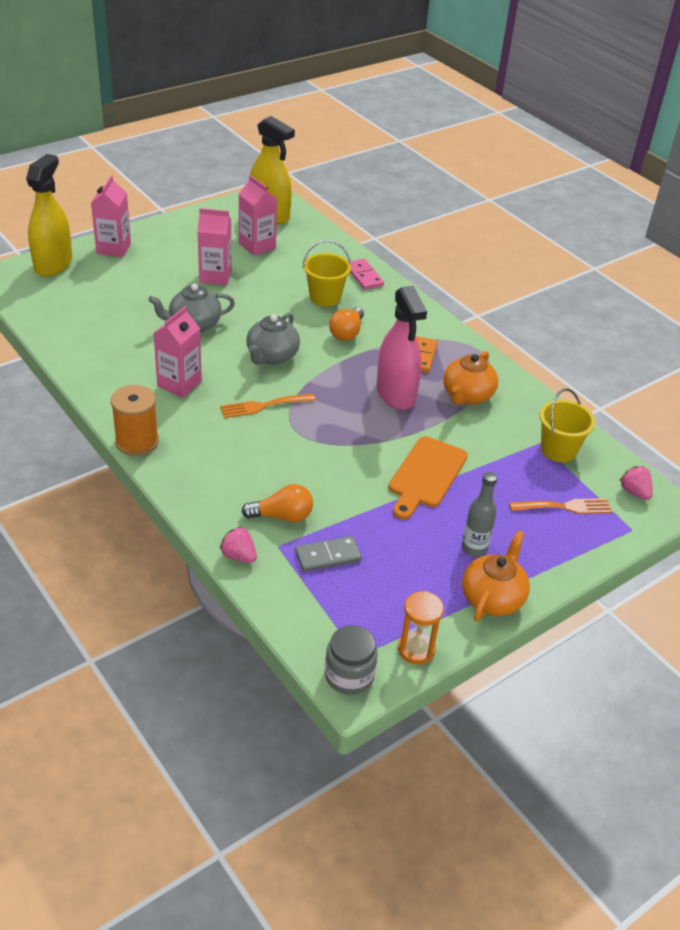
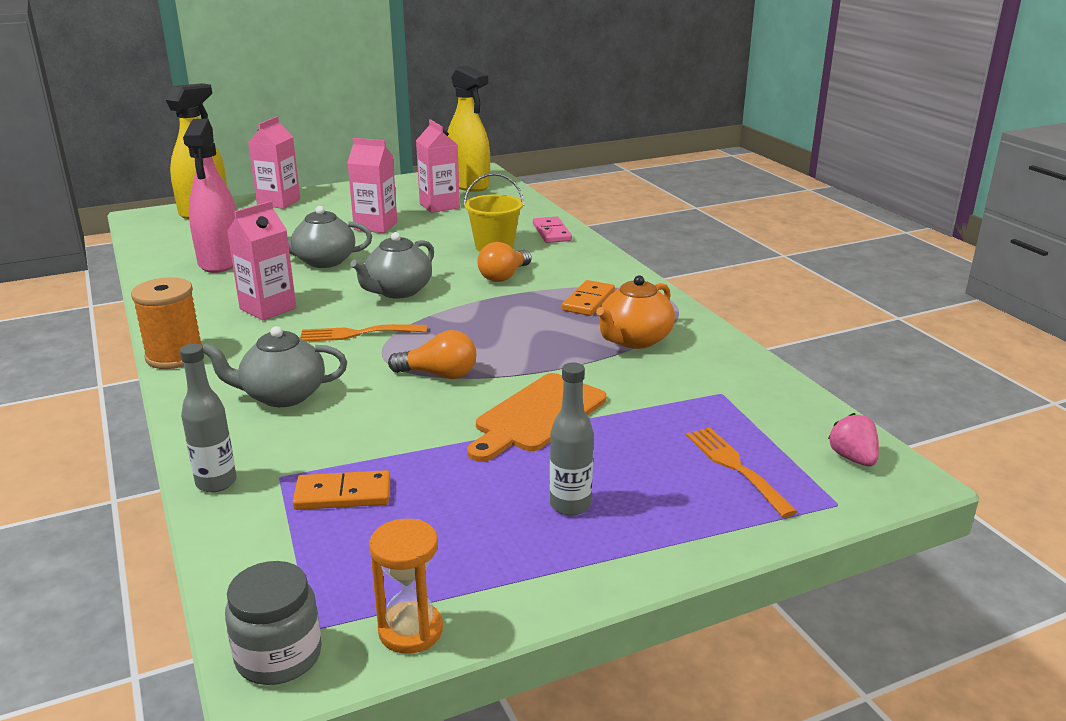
camera: 15 degrees right, 15 degrees down
(238, 556) = (216, 483): pink strawberry -> grey bottle
(241, 474) = (282, 396): none -> grey teapot
(282, 516) = (308, 444): orange light bulb -> orange light bulb (439, 375)
(328, 556) = (343, 494): grey domino -> orange domino
(396, 394) = (537, 332): pink spray bottle -> pink spray bottle (220, 261)
(492, 598) = (572, 572): orange teapot -> none
(558, 450) = (746, 402): yellow bucket -> none
(565, 507) = (735, 467): orange fork -> orange fork turned 120 degrees counterclockwise

